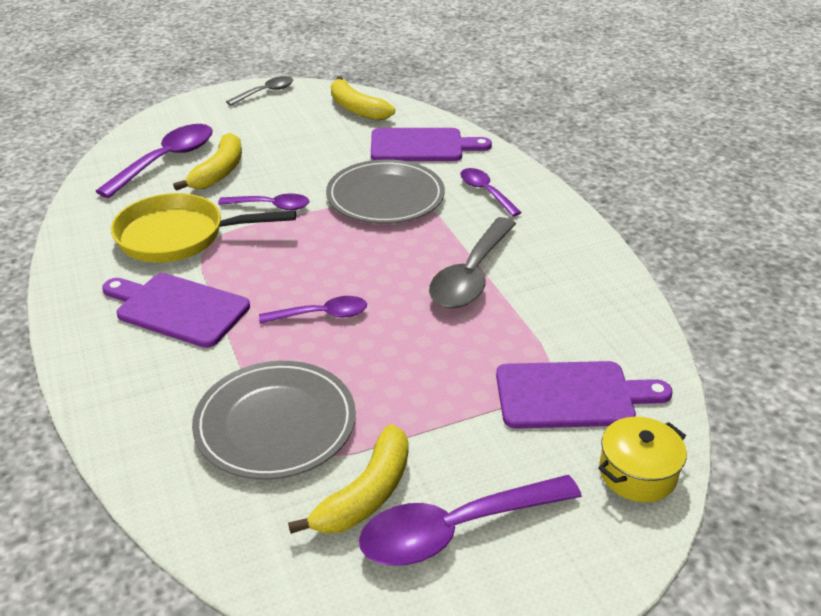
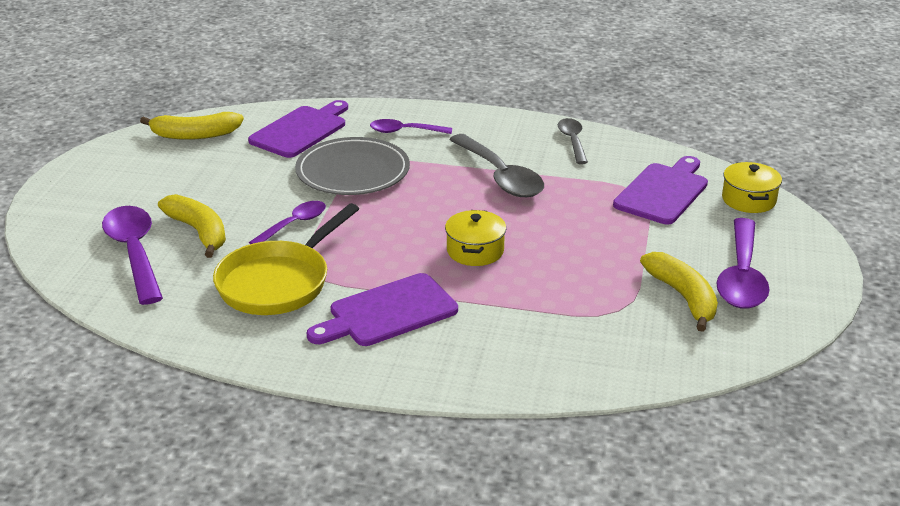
camera: 55 degrees left, 5 degrees down
(265, 92) = (89, 165): grey spoon -> grey spoon (572, 141)
(275, 423) = (579, 310): grey plate -> none
(321, 315) = (475, 251): purple spoon -> yellow pot

